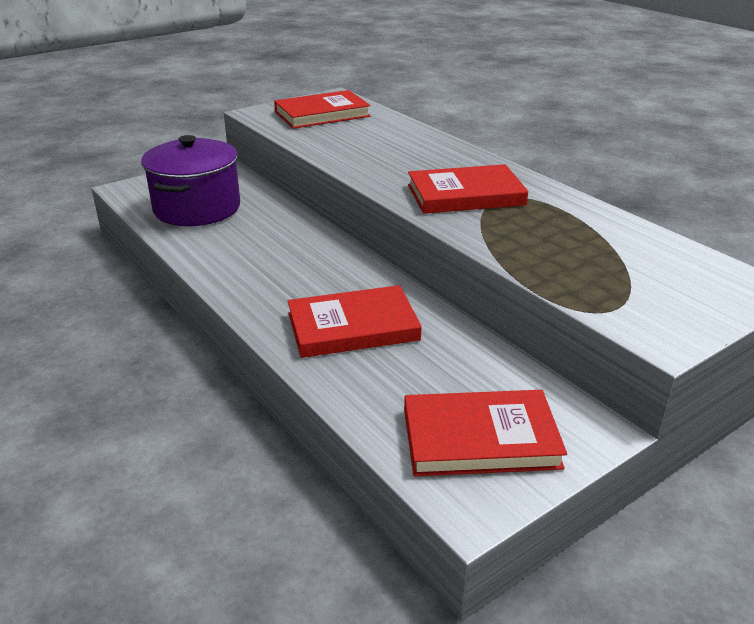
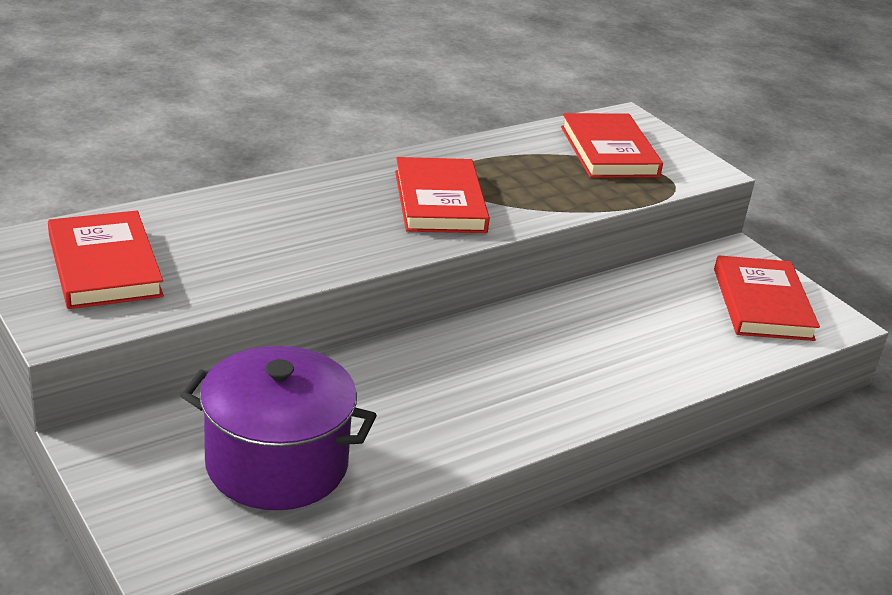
camera: 90 degrees left, 0 degrees up
(353, 327) = (607, 348): red book -> red book (609, 151)

